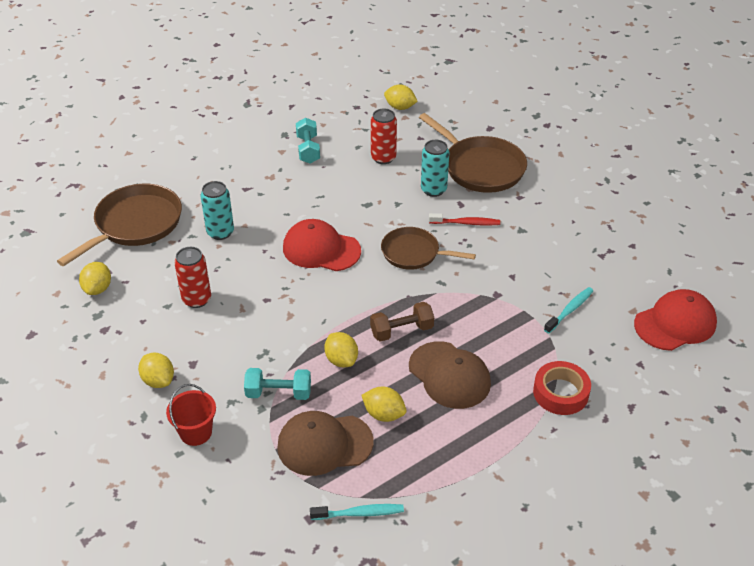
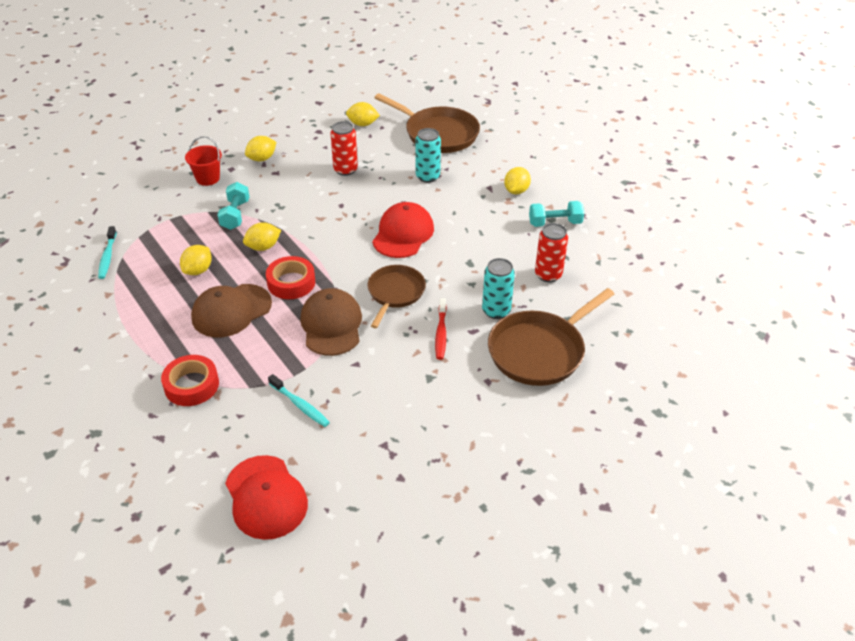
camera: 90 degrees right, 0 degrees up
(324, 444) = (177, 239): brown cap -> brown cap (331, 325)
(400, 107) = (646, 289): yellow lemon -> yellow lemon (516, 191)
(401, 331) = (291, 282): brown dumbbell -> red tape

